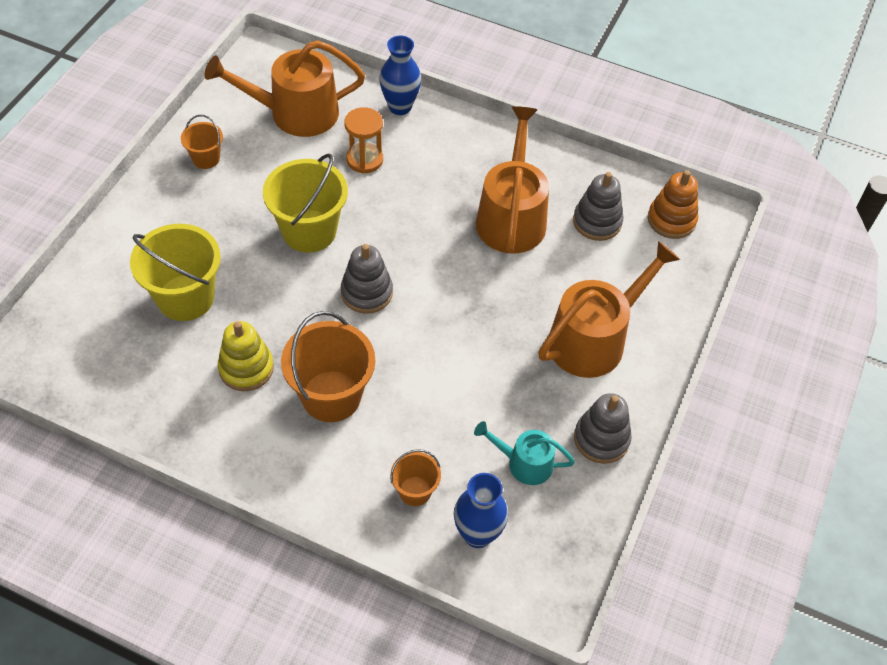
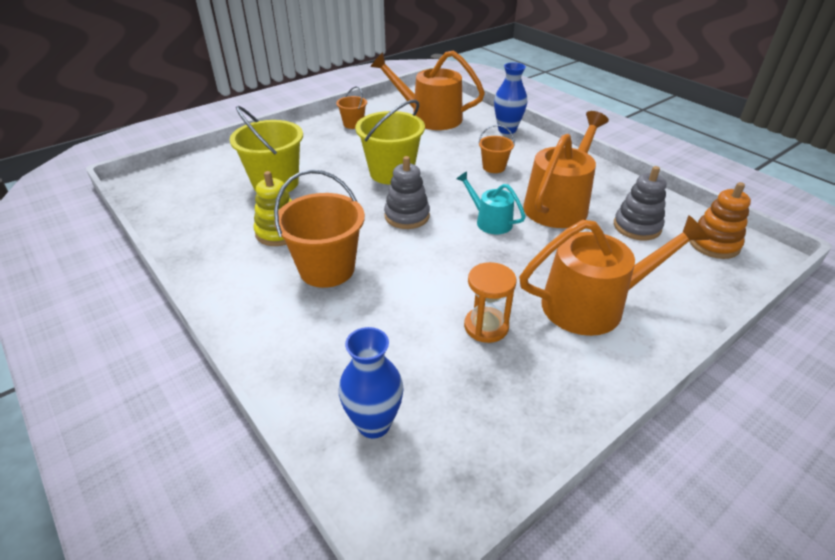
camera: 30 degrees right, 15 degrees down
(364, 159) = (461, 148): orange hourglass -> orange hourglass (486, 326)
(415, 491) = (341, 362): orange bucket -> orange bucket (494, 167)
(524, 463) = (463, 379): turquoise watering can -> turquoise watering can (490, 221)
(601, 439) = (558, 388): grey stacking toy -> none

